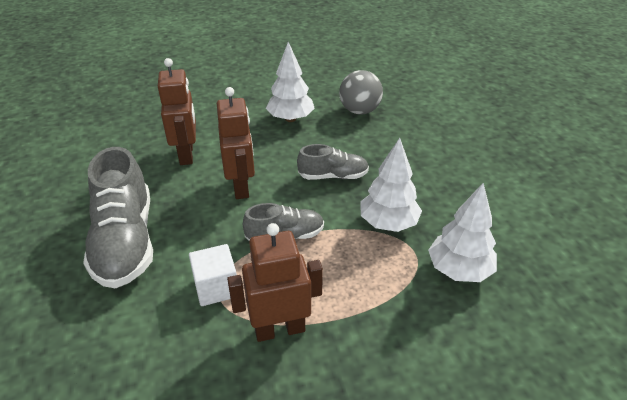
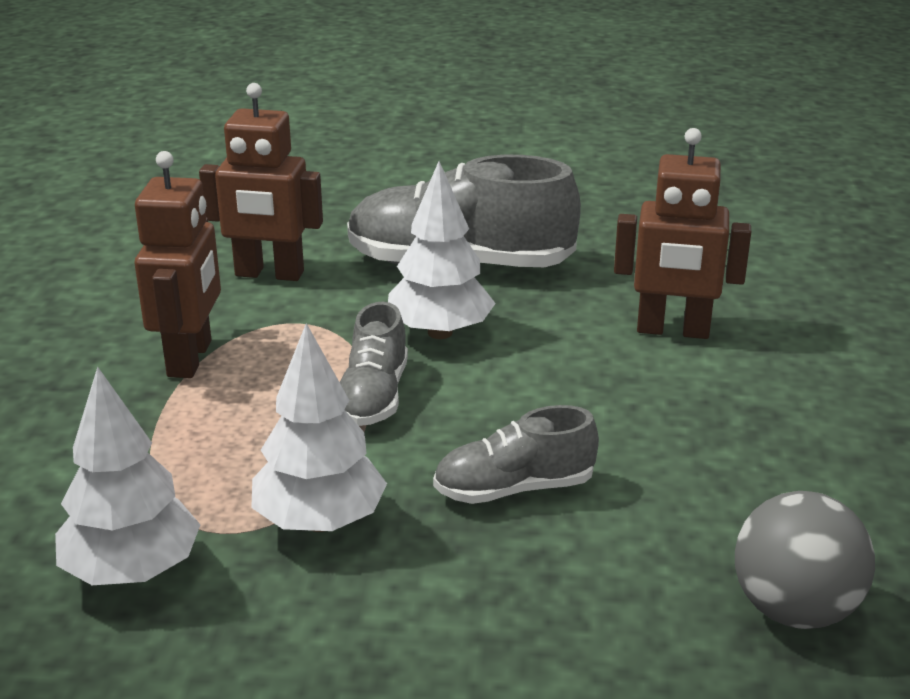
camera: 110 degrees right, 10 degrees down
(216, 287) = (310, 322): white cube -> none
(241, 187) = (538, 374): brown robot -> brown robot (269, 274)
(290, 119) = (778, 478): white tree -> white tree (440, 332)
(333, 176) = (514, 489): grey shoe -> grey shoe turned 60 degrees clockwise

